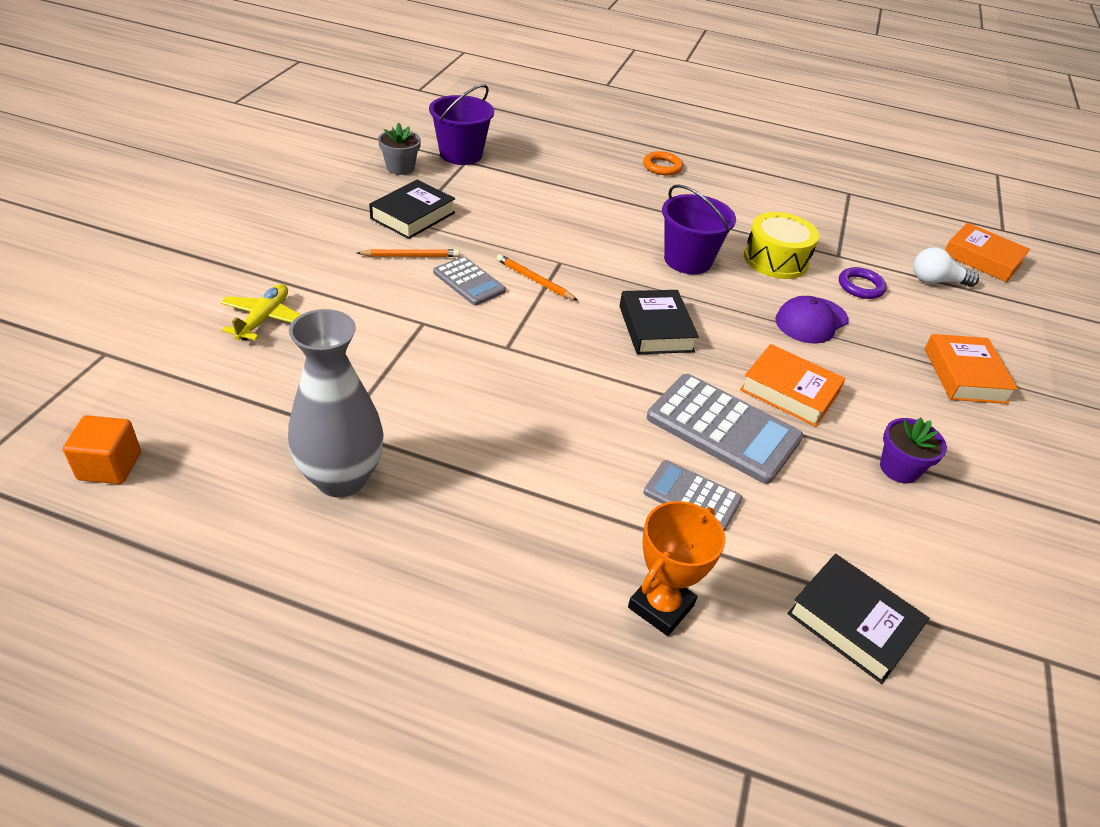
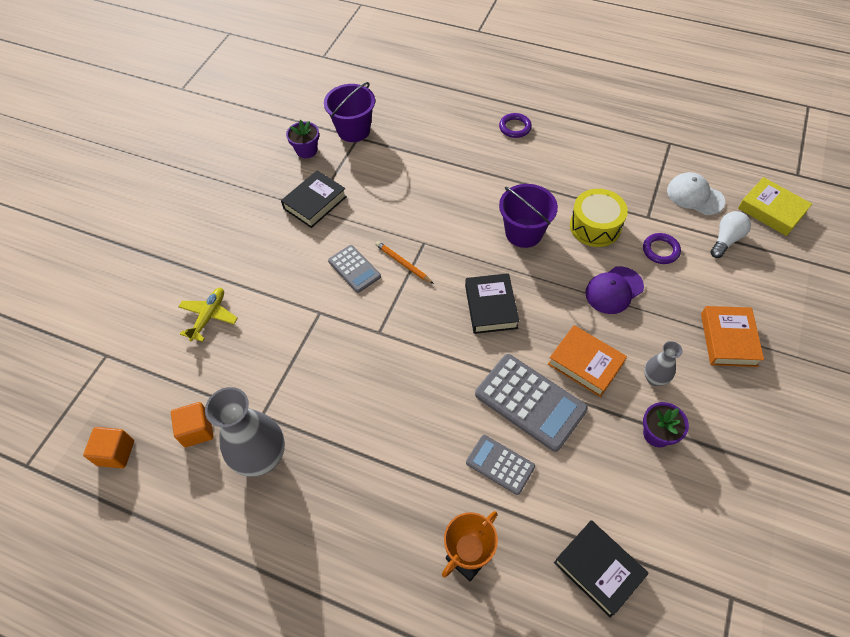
camera: 10 degrees right, 15 degrees up
(241, 443) = (197, 430): none -> orange cube
(400, 168) = (306, 150): grey flower pot -> purple flower pot
(411, 256) = (312, 245): orange pencil -> none
(662, 167) = (515, 127): orange ring -> purple ring
(882, 410) = (654, 378): none -> grey vase
(889, 240) = (695, 196): none -> white cap
(936, 281) = (726, 240): white light bulb -> white light bulb turned 120 degrees clockwise
(982, 258) = (771, 210): orange book -> yellow book

